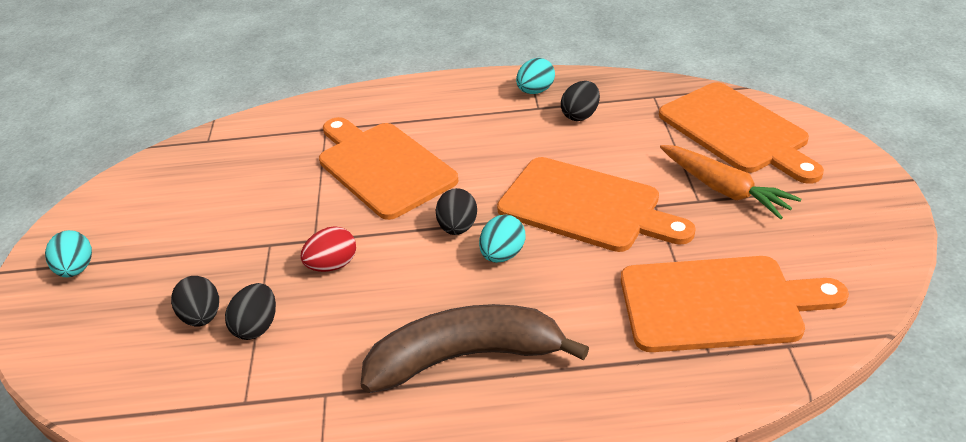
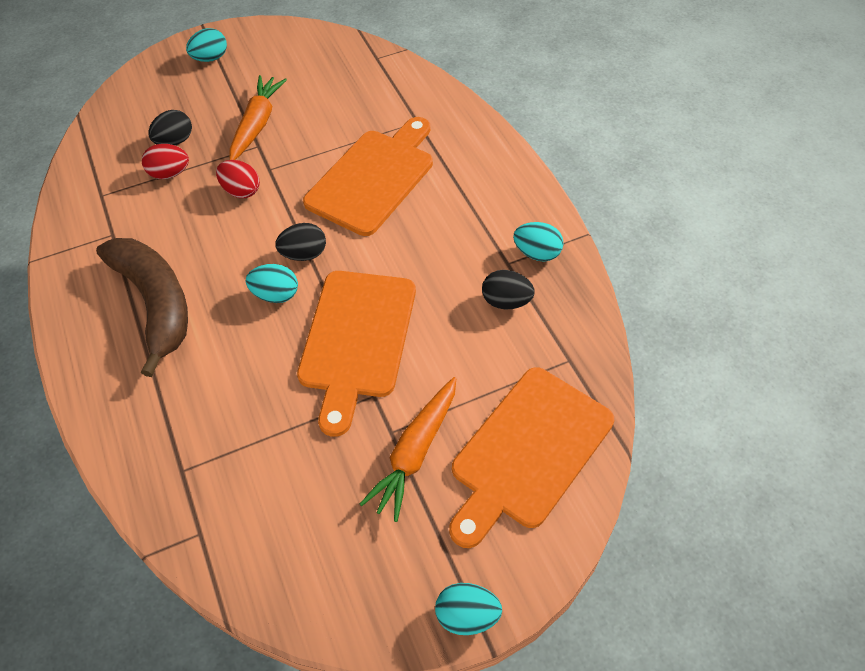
camera: 70 degrees right, 15 degrees up
(234, 241) = (257, 124): none -> orange carrot
(257, 326) = (170, 173): black egg -> red egg
(718, 304) = (243, 470): orange cutting board -> none
(883, 186) = (467, 615): none -> turquoise egg

